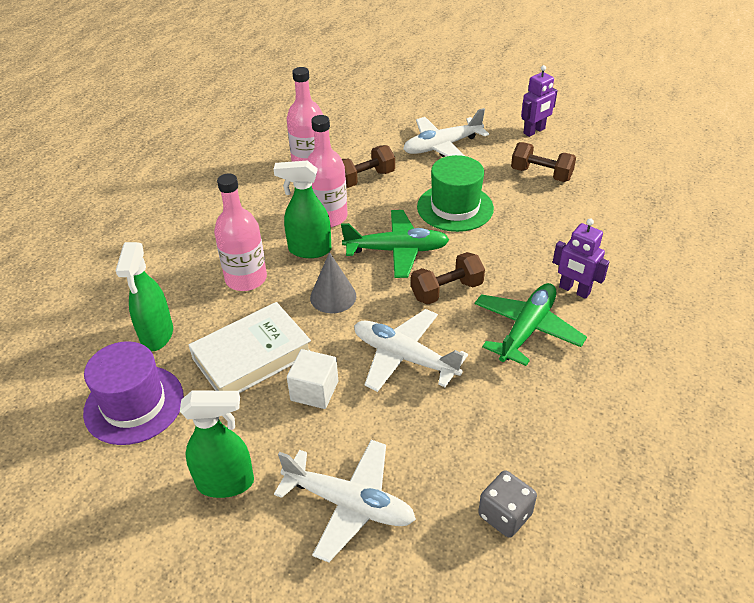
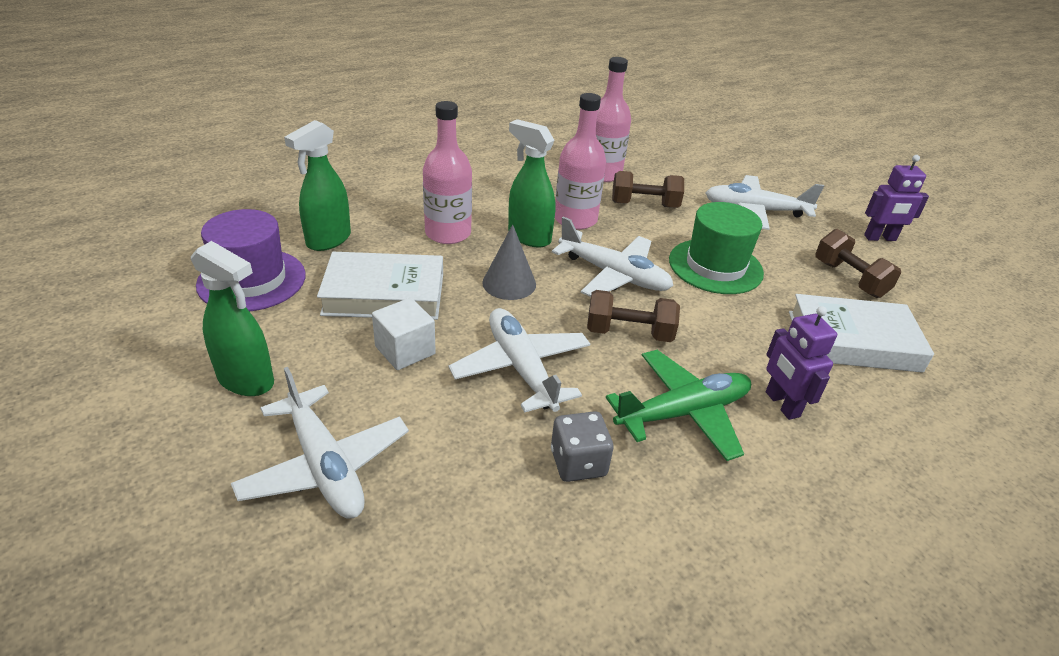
camera: 30 degrees right, 5 degrees down
(397, 250) = (613, 275): green plane -> white plane
(505, 515) = (463, 581): grey dice -> grey dice (578, 463)
(577, 222) = (853, 341): none -> white book

